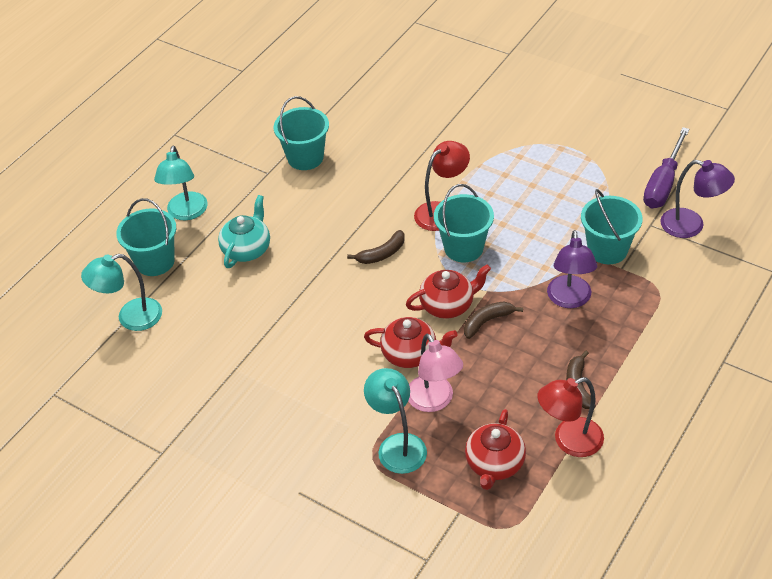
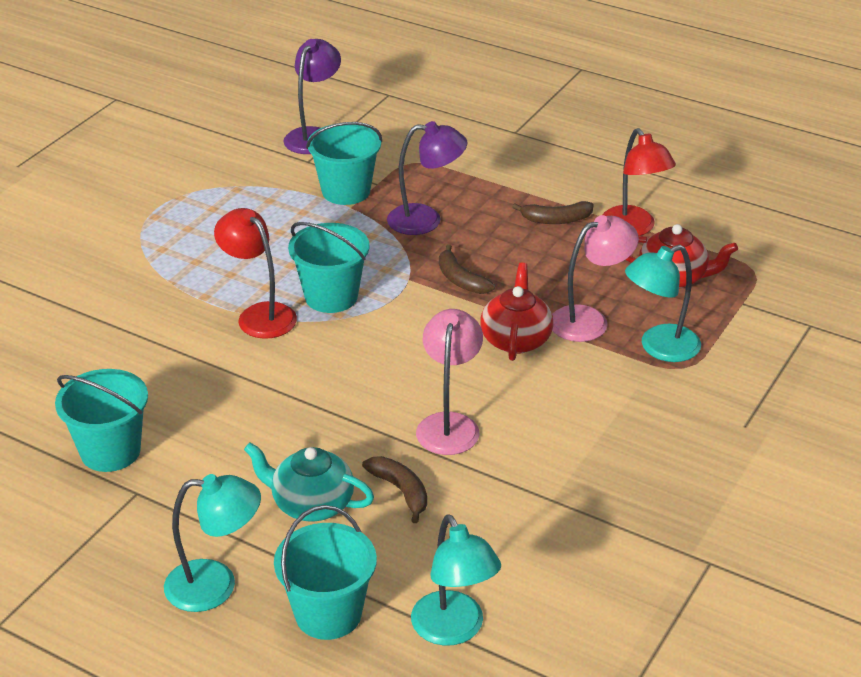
camera: 95 degrees left, 10 degrees down
(316, 315) = (449, 424): none -> pink lamp
(382, 254) = (335, 367): brown banana -> brown banana (401, 491)
(448, 305) = (432, 310): red teapot -> none
(663, 183) = (239, 148): purple screwdriver -> none

